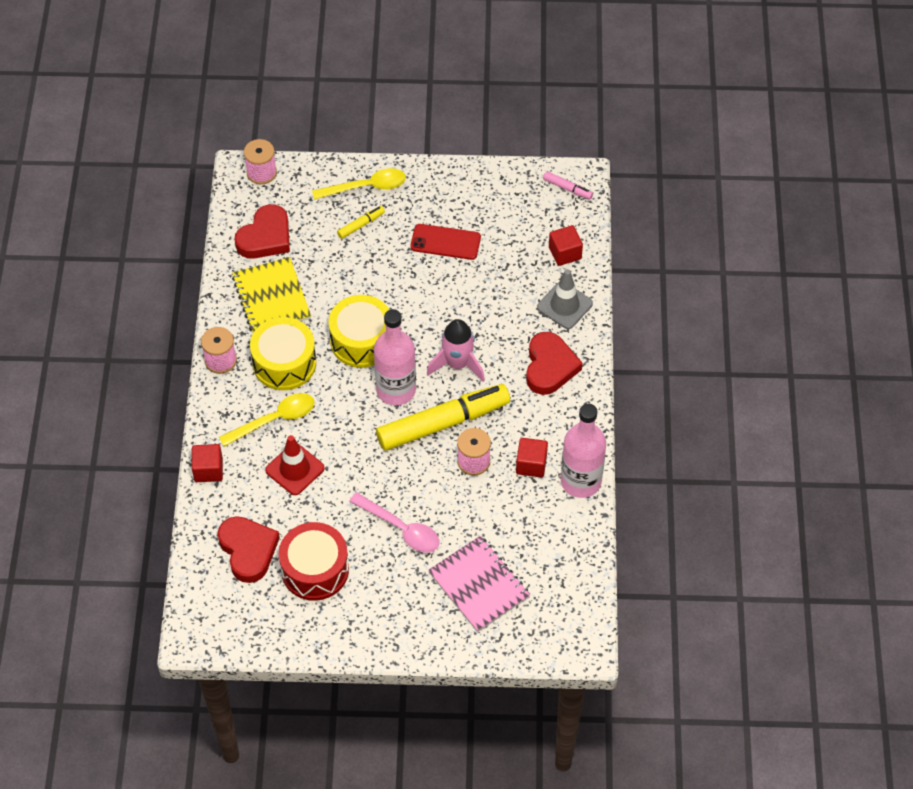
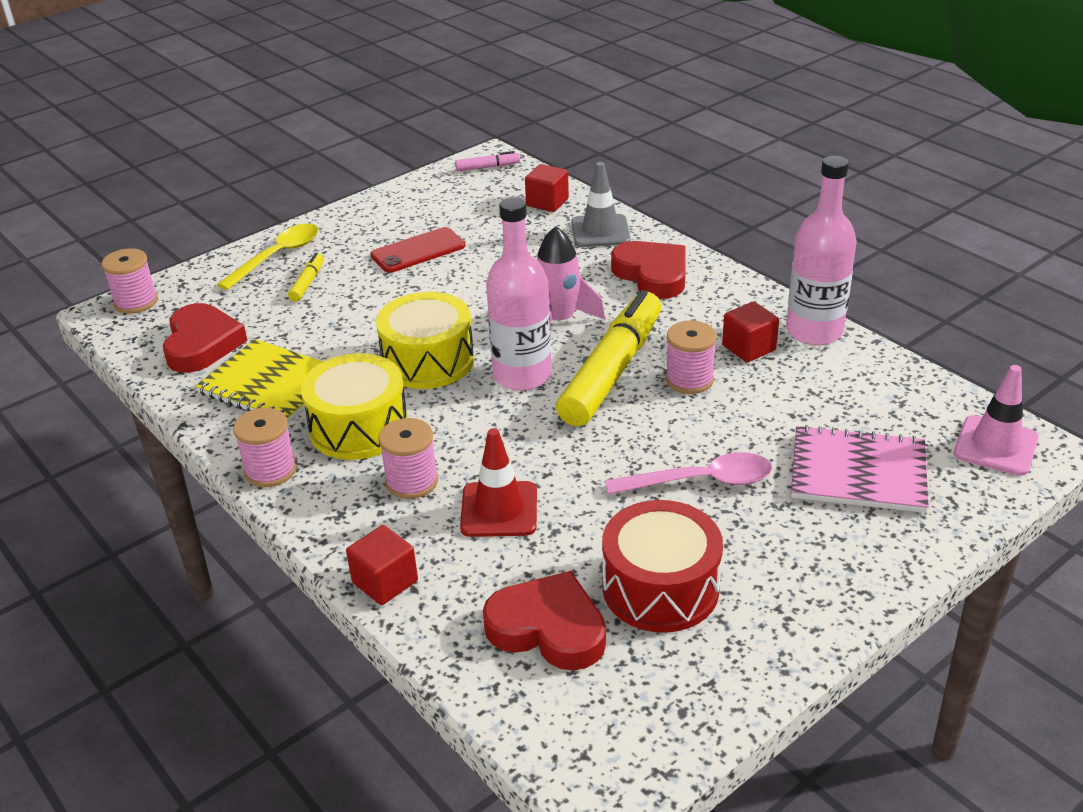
camera: 40 degrees left, 20 degrees down
(274, 420) = (412, 481): yellow spoon -> pink spool
(565, 627) = (995, 446): none -> pink traffic cone

